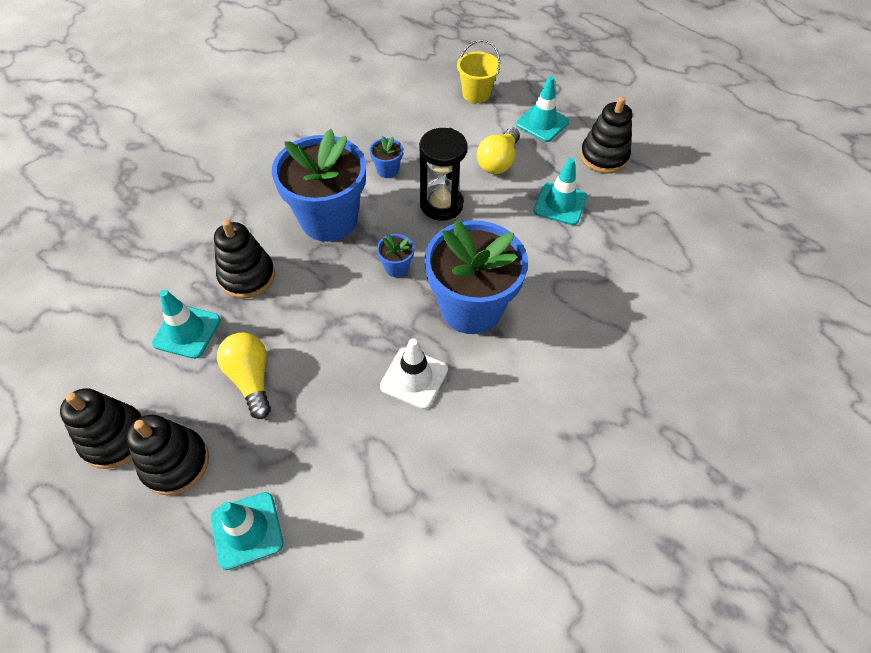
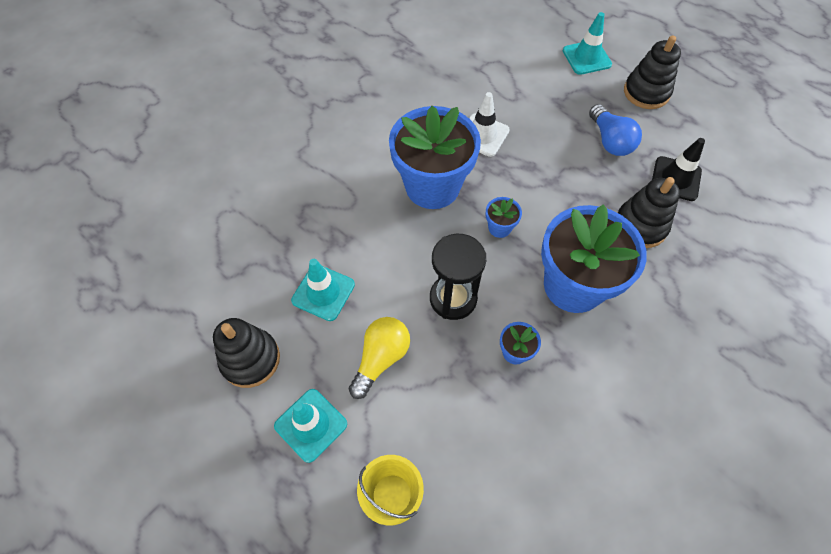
camera: 175 degrees left, 5 degrees up
(115, 438) = (696, 108): black stacking toy -> none
(187, 331) = (675, 179): turquoise traffic cone -> black traffic cone
(251, 379) = (610, 141): yellow light bulb -> blue light bulb

